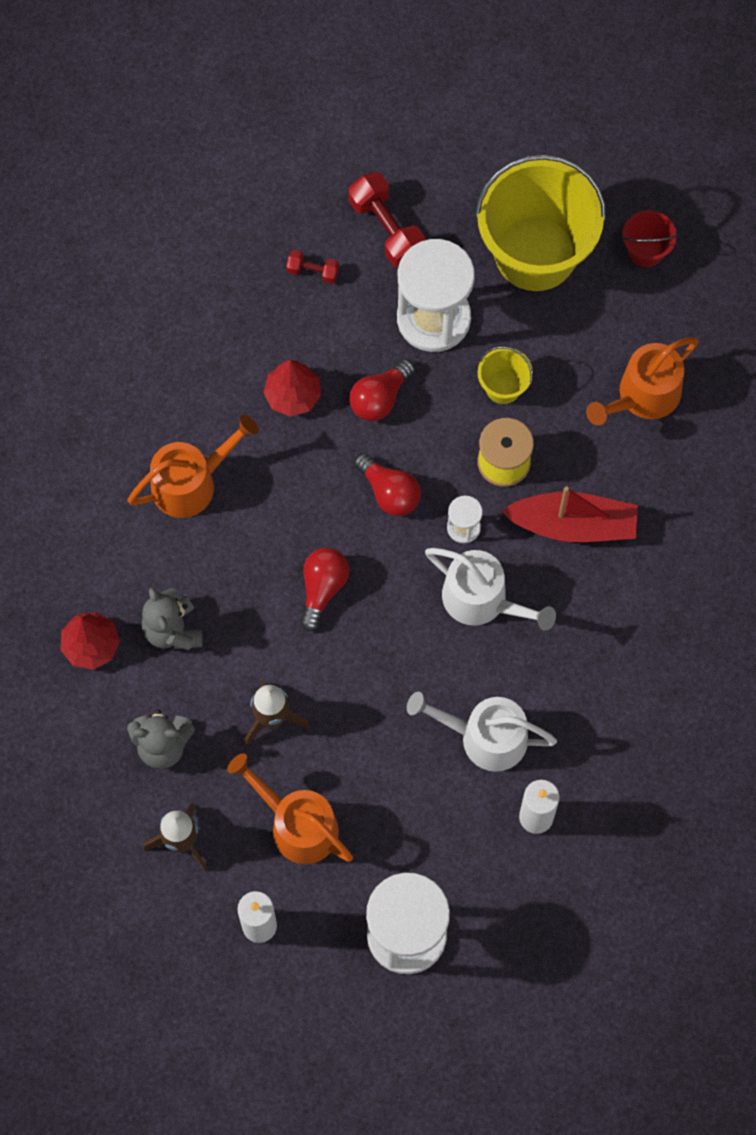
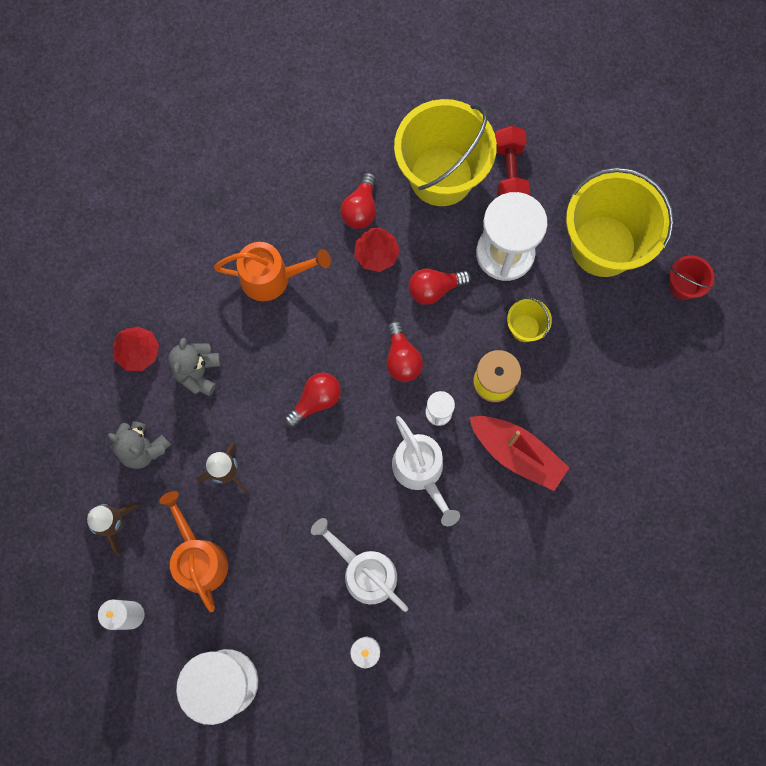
camera: 30 degrees right, 5 degrees up
(245, 355) = (361, 209): none -> red light bulb
(313, 271) = (441, 176): red dumbbell -> yellow bucket
(643, 396) = (620, 389): orange watering can -> none

